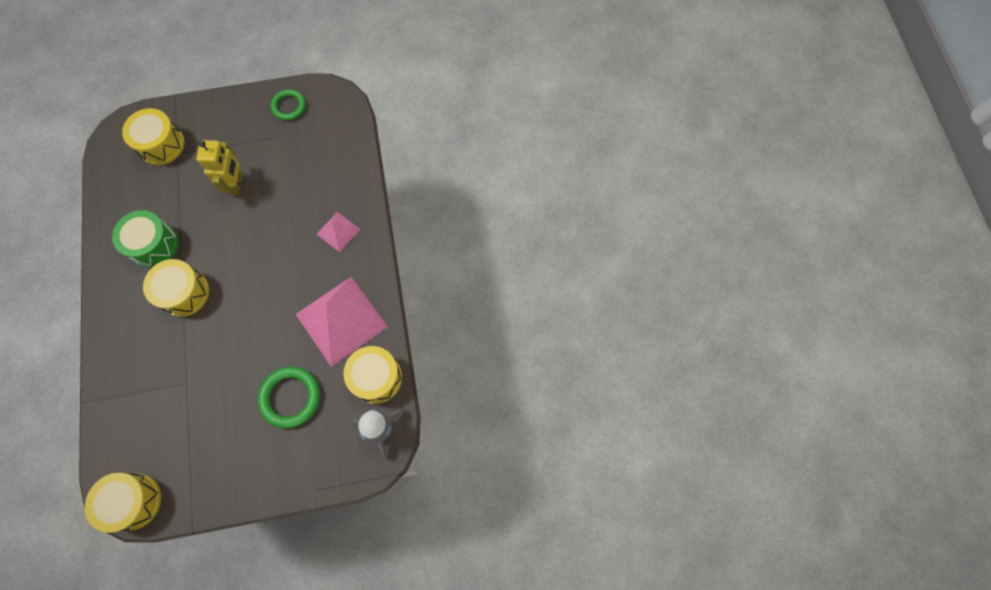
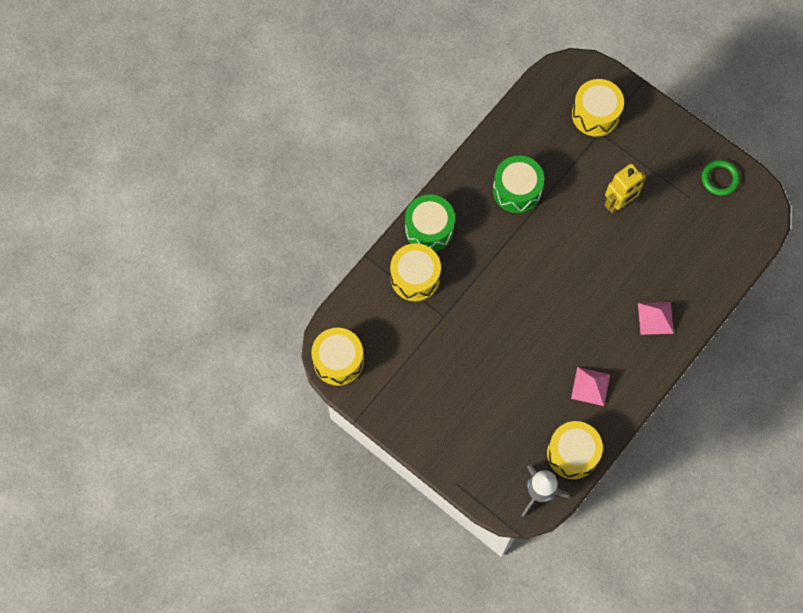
camera: 50 degrees right, 0 degrees up
(113, 334) = (429, 229): none -> green drum
(184, 293) = (503, 249): yellow drum -> yellow drum (415, 277)
(290, 397) = (501, 402): green ring -> none
(341, 320) = (590, 386): pink pyramid -> pink pyramid, size x0.49

